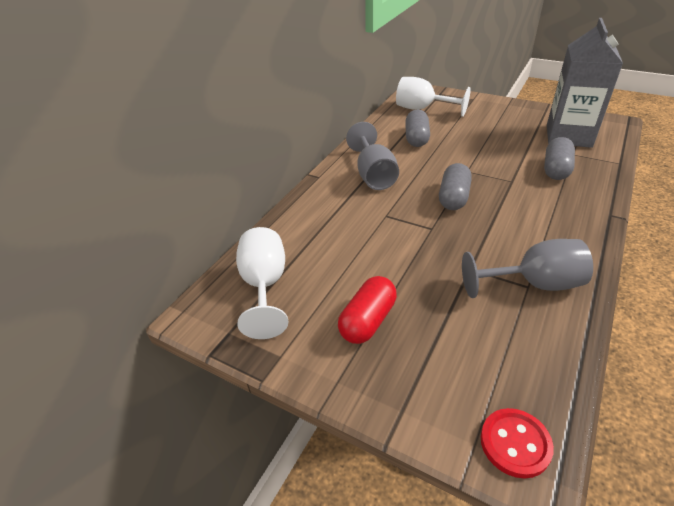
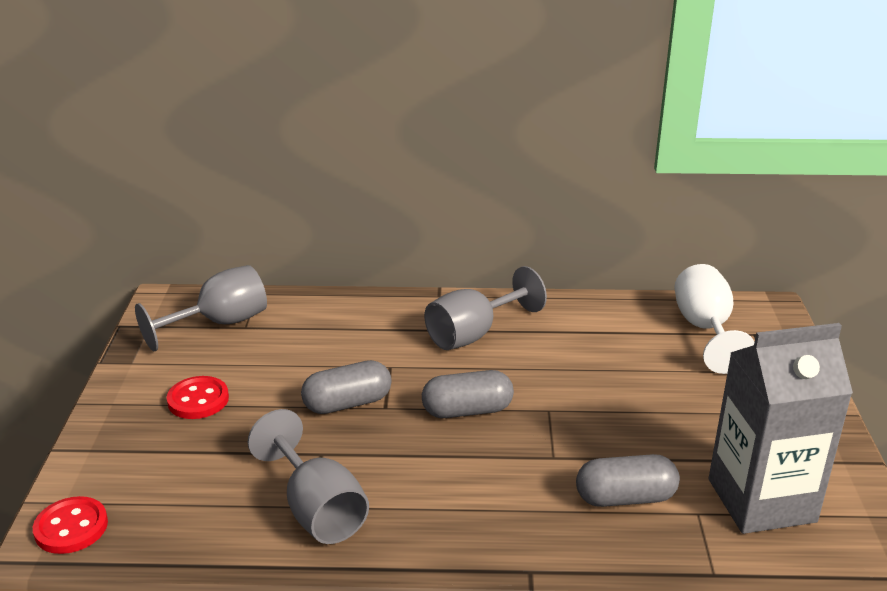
camera: 60 degrees right, 10 degrees down
(265, 286) = (220, 323): white goblet -> grey goblet
(368, 321) = (198, 400): red capsule -> red button
(416, 138) = (603, 345): grey capsule -> grey capsule (347, 403)

